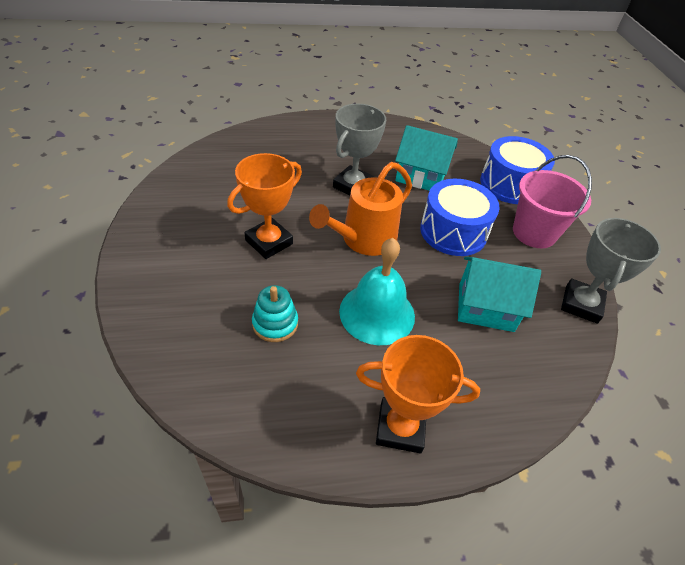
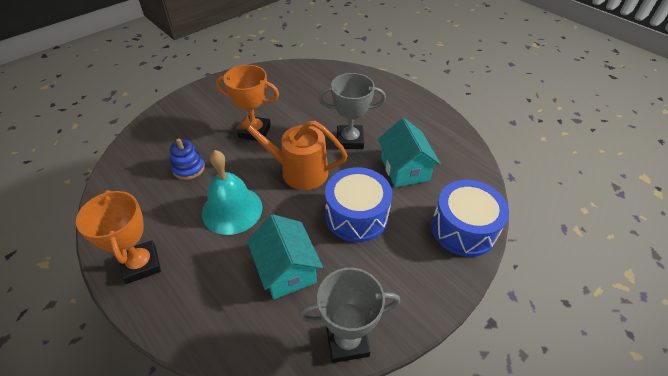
camera: 60 degrees right, 0 degrees up
(275, 323) = (189, 168): turquoise stacking toy -> blue stacking toy
(534, 233) = (412, 271): pink bucket -> none

